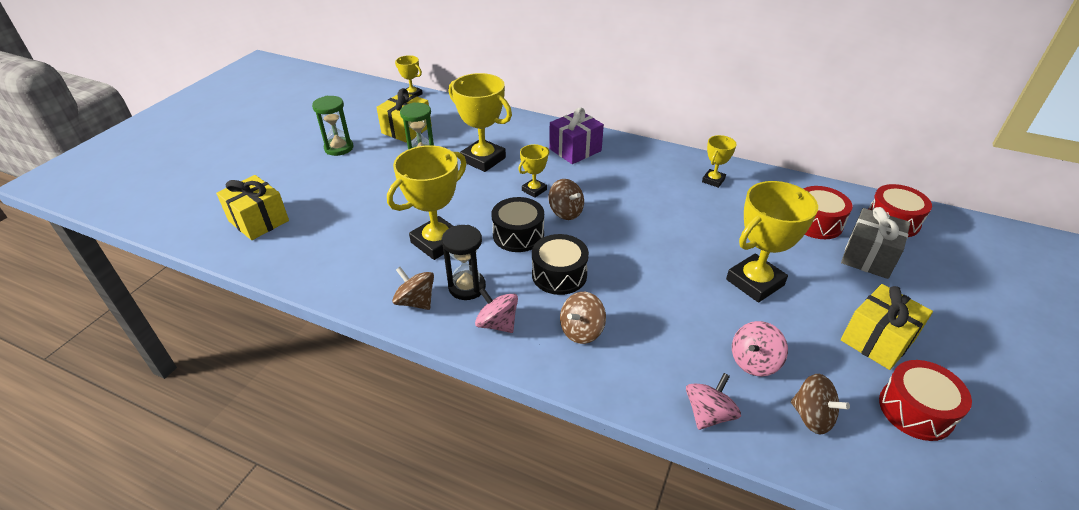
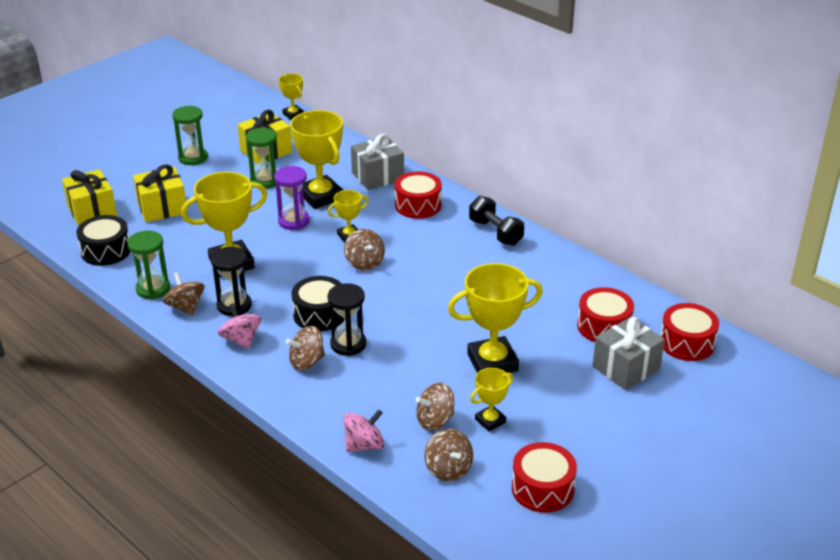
camera: 20 degrees right, 5 degrees down
(368, 290) = (153, 289): none -> green hourglass
(473, 187) = (294, 221): none -> purple hourglass
(518, 235) = (307, 273): black drum -> black drum (106, 251)
(522, 132) = (377, 176): none -> grey gift
(575, 150) = (418, 205): purple gift -> red drum
(609, 299) = (348, 344): none -> black hourglass
(658, 160) = (495, 232): none -> black dumbbell
(713, 180) = (535, 264): yellow trophy -> yellow trophy (490, 421)
(754, 362) = (435, 420): pink spinning top -> brown spinning top
(877, 340) = (562, 433): yellow gift -> yellow gift (162, 208)

